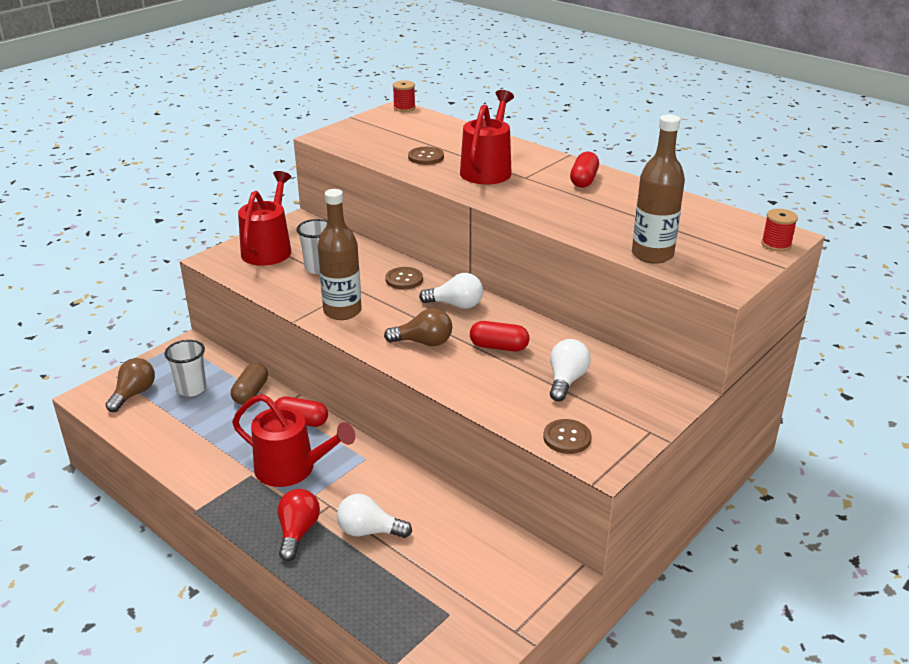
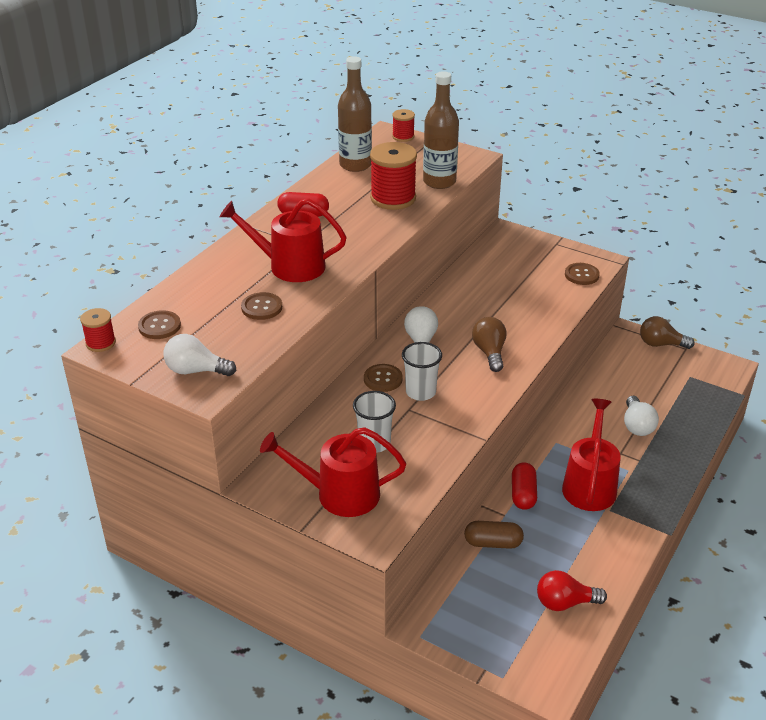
camera: 100 degrees left, 5 degrees up
(134, 394) = (530, 645): brown light bulb -> brown light bulb (661, 344)
(191, 389) = (503, 595): white cup -> white cup (420, 392)
(297, 532) = (659, 464): red light bulb -> red light bulb (565, 603)
(342, 311) = (456, 409): brown bottle -> brown bottle (355, 165)
(416, 124) = (159, 326): none -> brown button
(499, 347) = (480, 312): red capsule -> none
(566, 380) = (513, 278): white light bulb -> white light bulb (196, 370)
(612, 225) = (393, 198): none -> red spool

